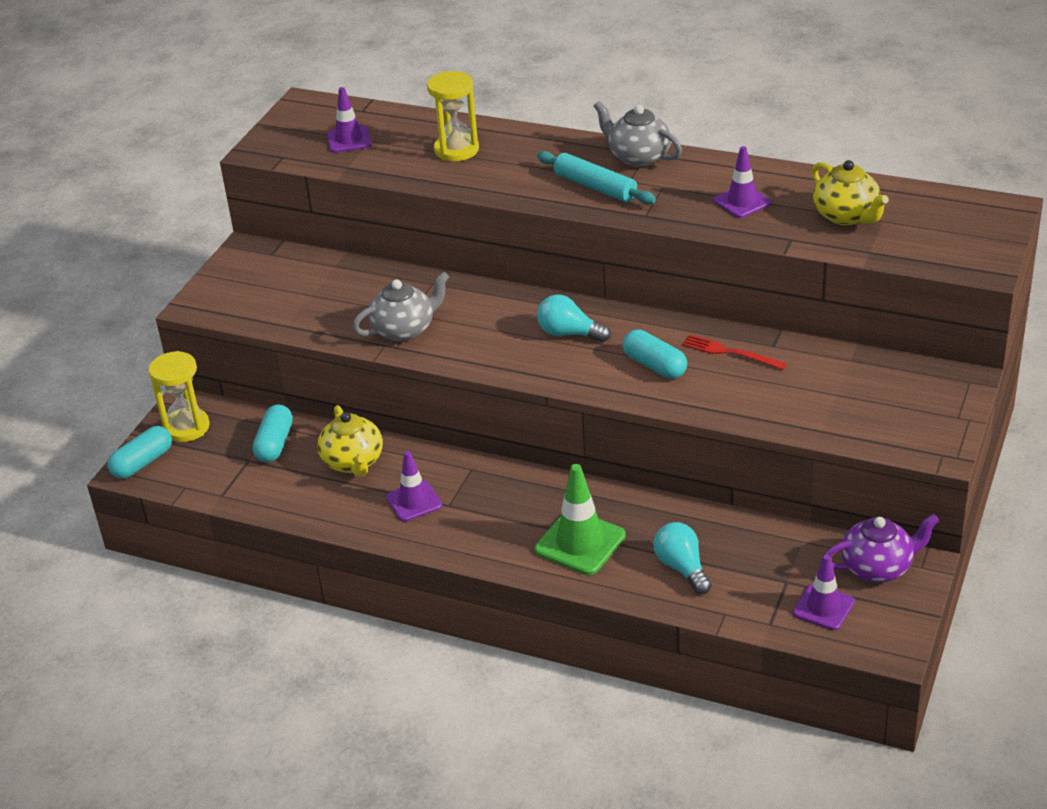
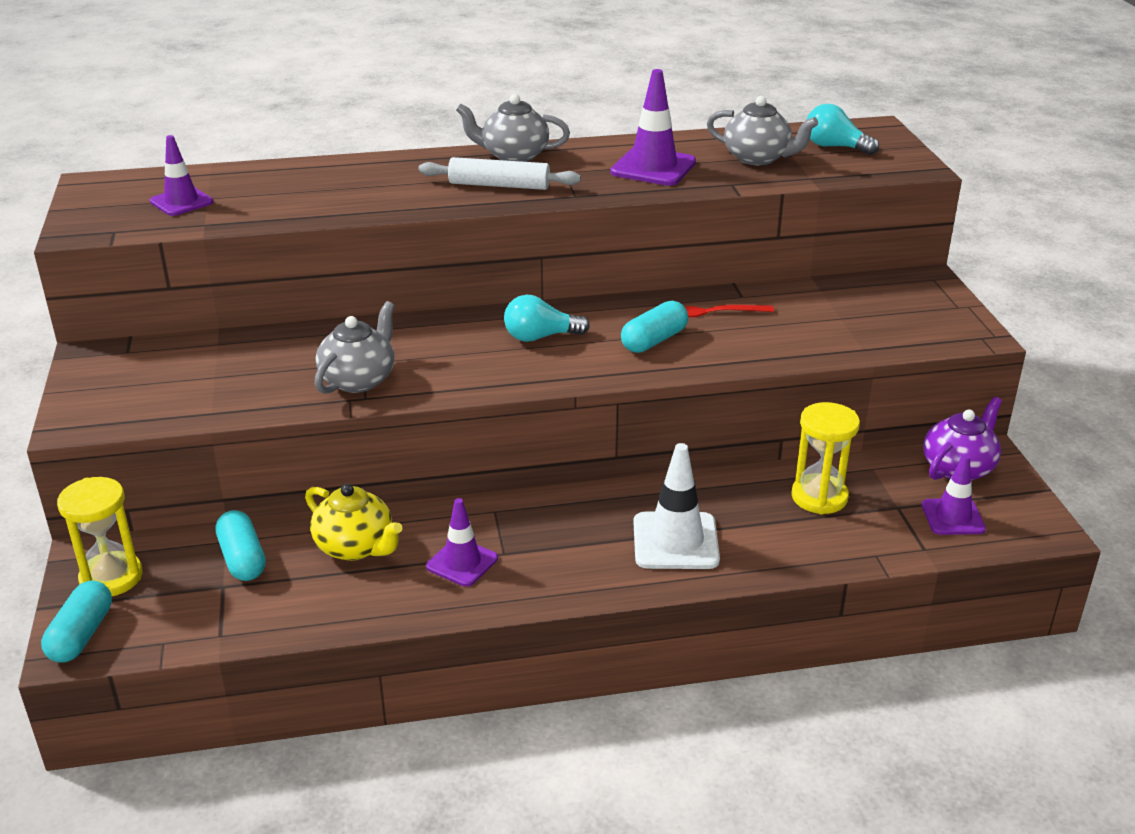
camera: 35 degrees left, 5 degrees down
(456, 150) = (317, 186): yellow hourglass -> yellow hourglass (819, 497)
(580, 543) = (675, 541): green traffic cone -> white traffic cone
(595, 187) = (499, 185): turquoise rolling pin -> white rolling pin
(655, 365) = (654, 340): turquoise capsule -> turquoise capsule turned 60 degrees counterclockwise
(682, 568) = (795, 529): turquoise light bulb -> turquoise light bulb (835, 147)
(742, 202) = (653, 167): purple traffic cone -> purple traffic cone, size x1.51
(846, 216) = (757, 158): yellow teapot -> grey teapot

